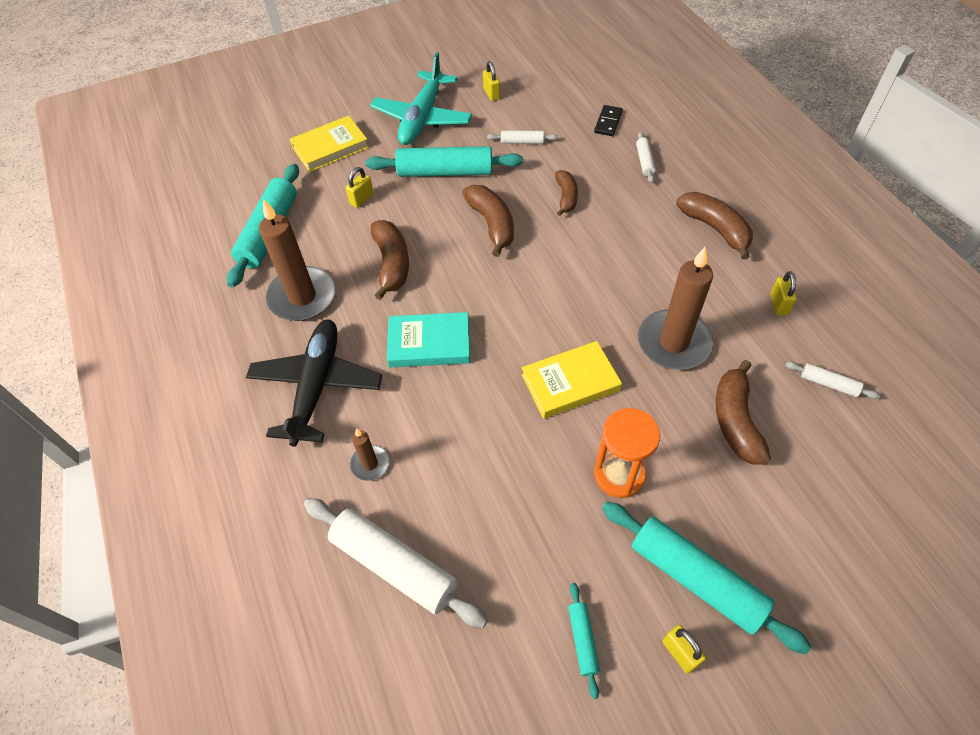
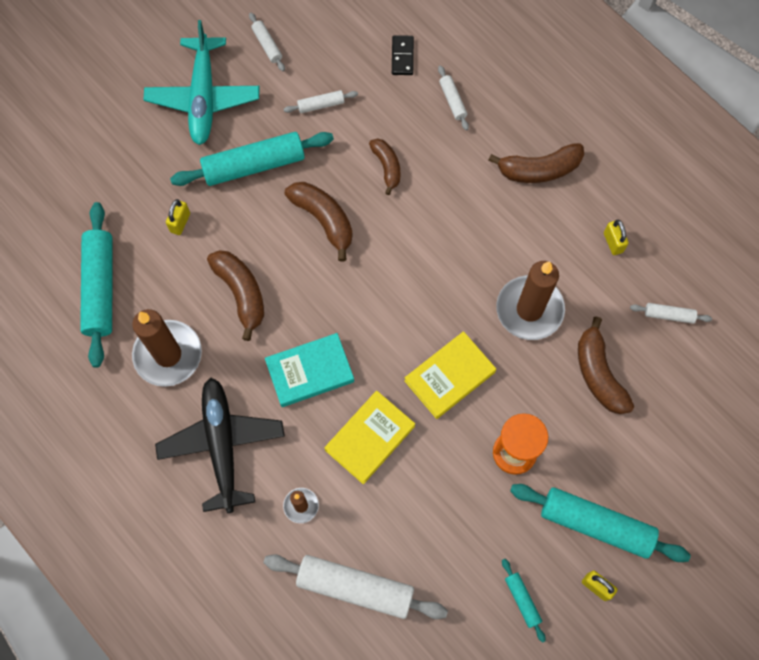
camera: 20 degrees left, 15 degrees up
(330, 147) = (119, 163): yellow book -> yellow book (370, 438)
(491, 94) = (267, 45): yellow padlock -> white rolling pin
(715, 228) = (539, 169): brown banana -> brown banana turned 135 degrees clockwise

